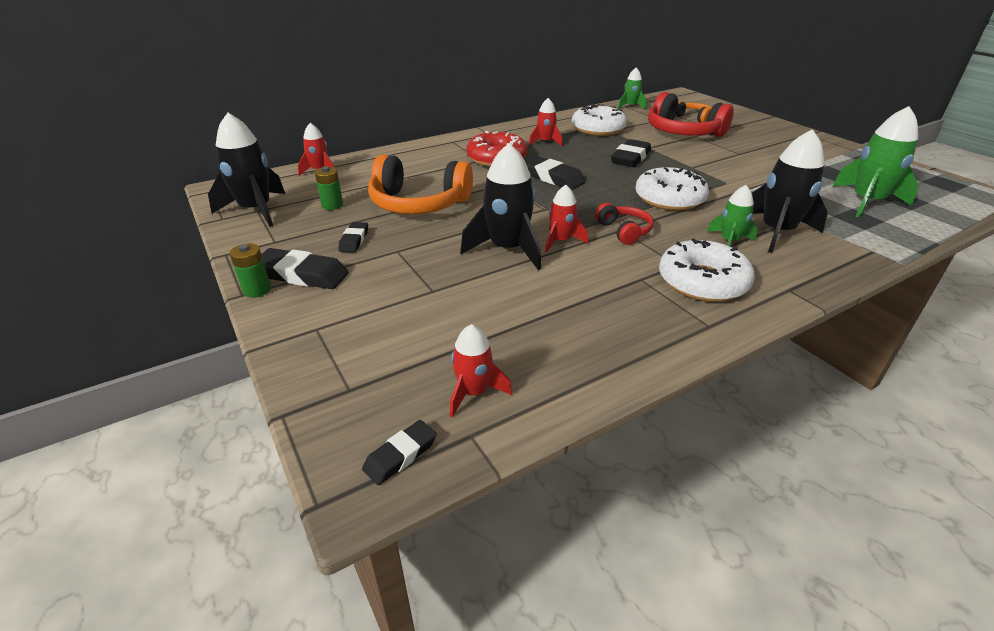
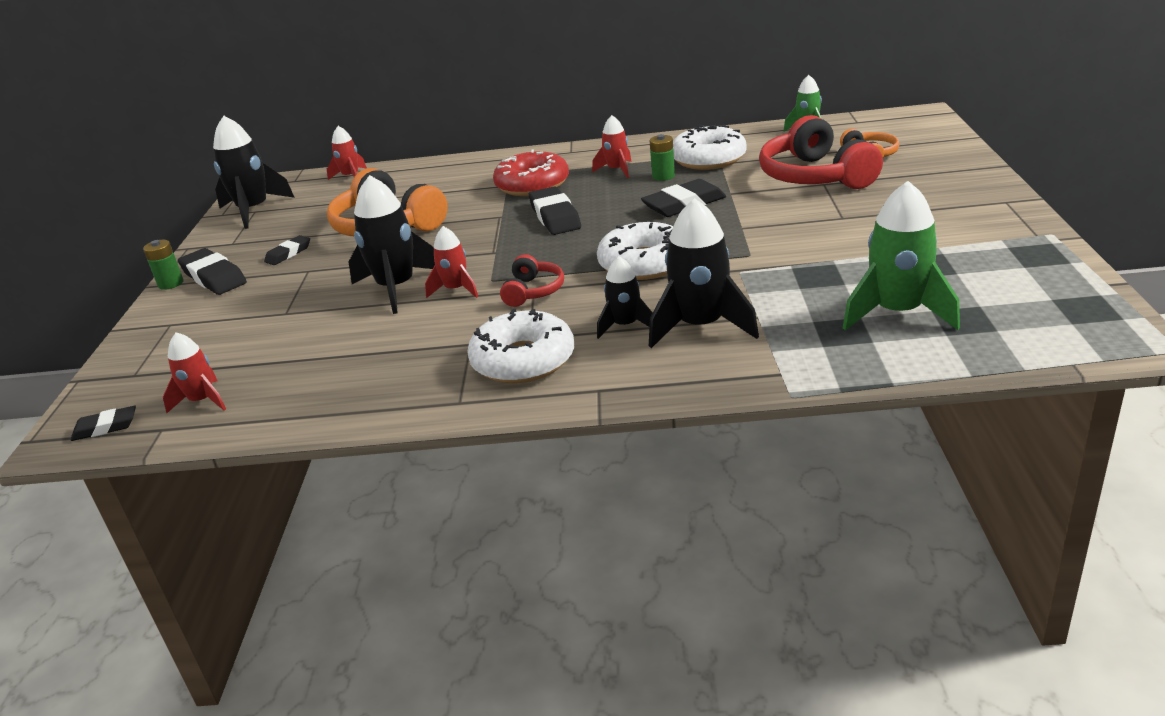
camera: 35 degrees right, 5 degrees down
(332, 205) = (315, 216): green battery -> green battery (663, 176)
(729, 241) = (625, 325): green rocket -> black rocket

